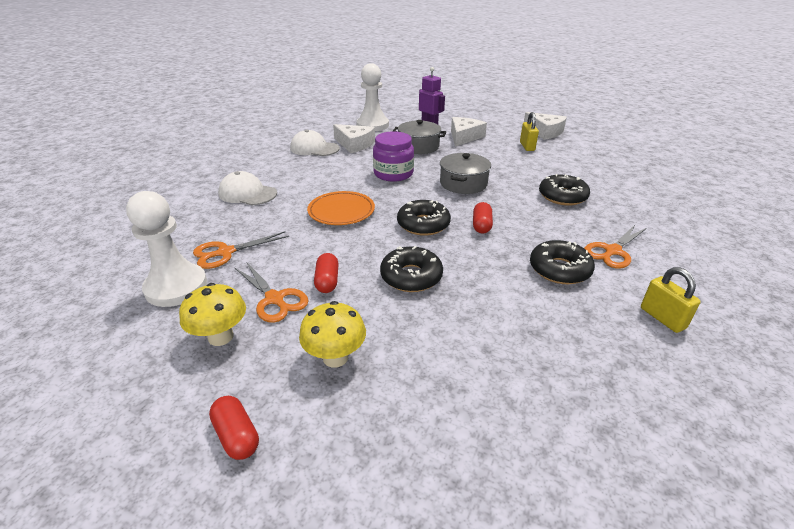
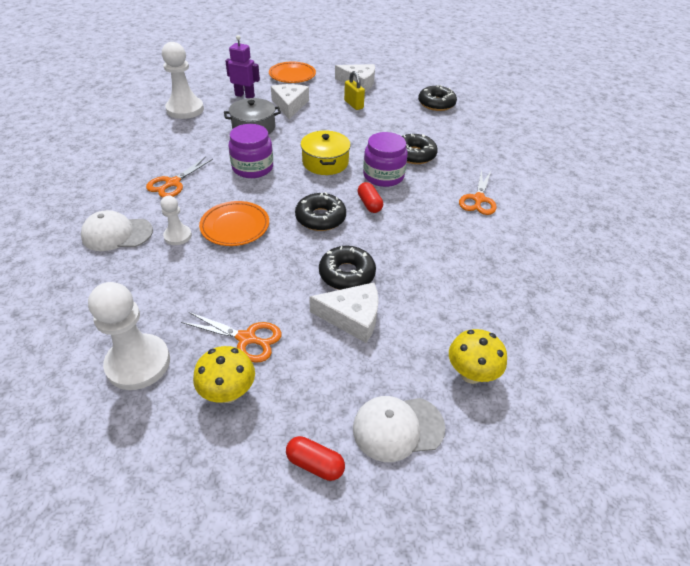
camera: 30 degrees left, 10 degrees up
(225, 252) = (155, 309): orange scissors -> orange scissors (173, 183)
(290, 206) = (178, 236): none -> white pawn
(314, 148) = (144, 156): white cap -> white cap (397, 428)
(327, 281) = (279, 304): red capsule -> none
(335, 357) = (340, 369): yellow mushroom -> yellow mushroom (471, 374)
(354, 144) = (185, 140): white cheese -> white cheese (352, 317)
(463, 183) = (325, 162): grey pot -> yellow pot
(484, 117) = (292, 75): none -> orange plate
(514, 206) = (383, 176): none -> purple jar
(559, 269) = (452, 228): black donut -> black donut (436, 104)
(662, 318) = (537, 247): yellow padlock -> none

